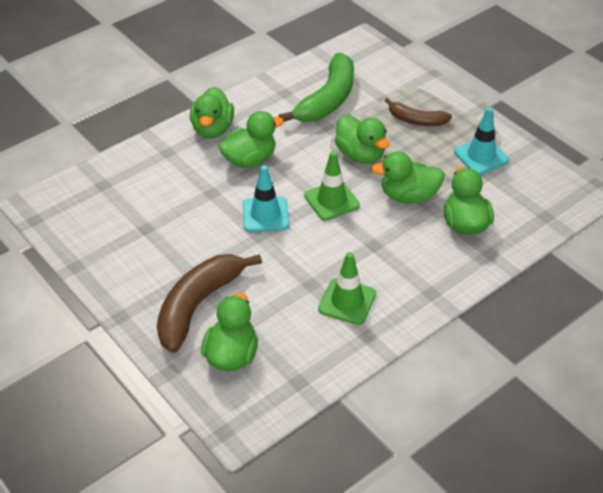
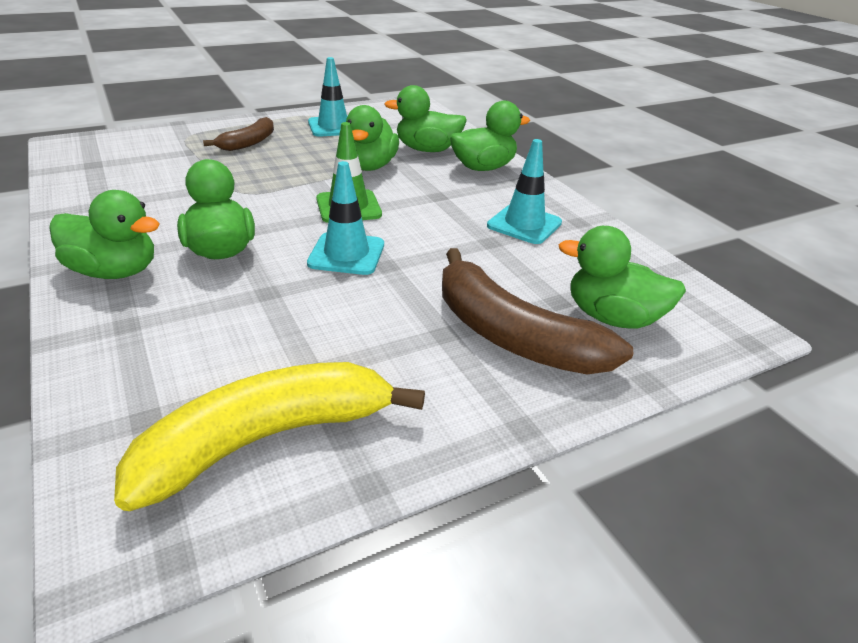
camera: 80 degrees left, 10 degrees down
(97, 226) = (267, 439): none -> yellow banana
(327, 100) = (153, 180): green banana -> none
(347, 301) = (524, 224): green traffic cone -> turquoise traffic cone
(360, 155) = (279, 178): green duck -> green duck (483, 168)

